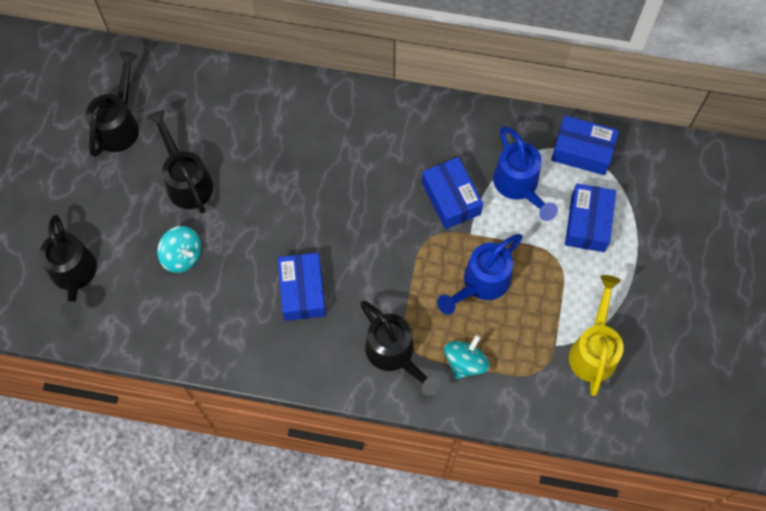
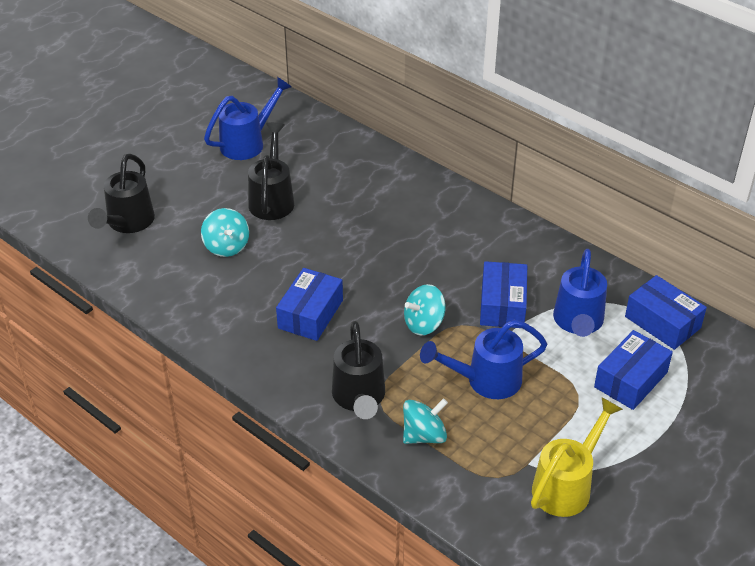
camera: 30 degrees right, 25 degrees down
(119, 124) = (248, 143): black watering can -> blue watering can
(400, 251) = (424, 324): none -> turquoise spinning top

